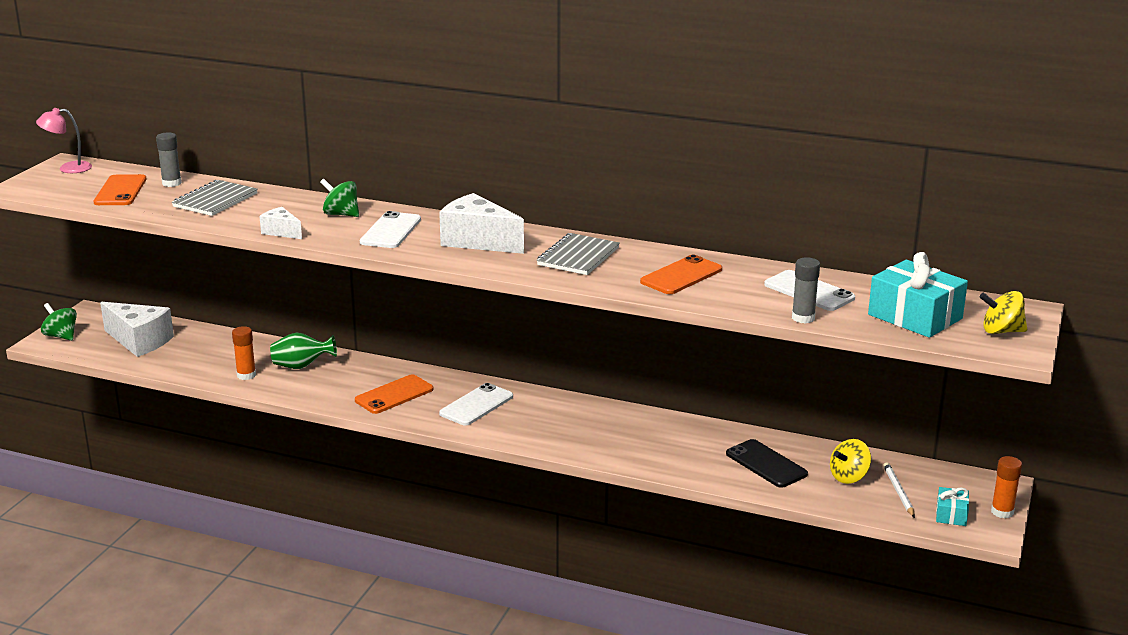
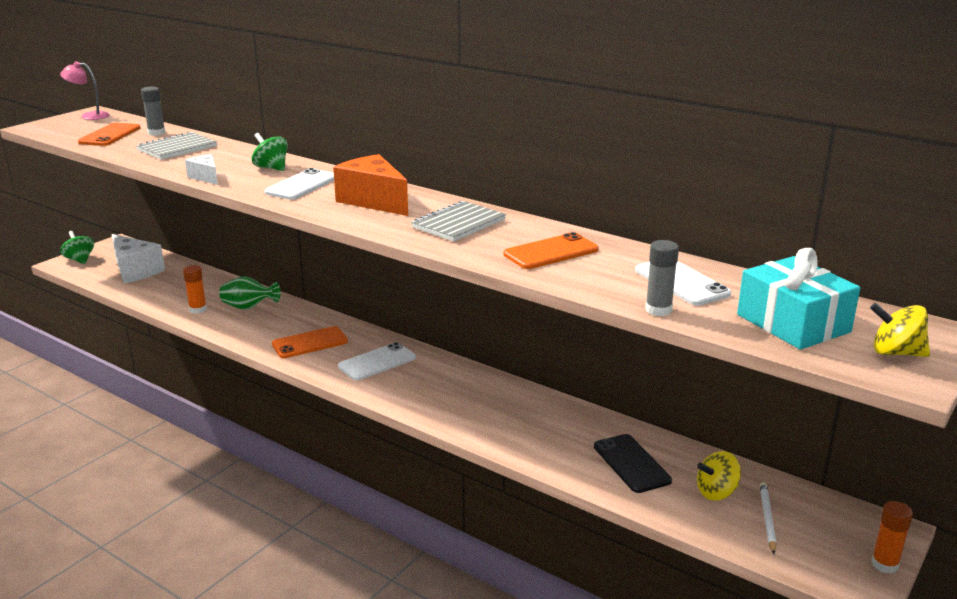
camera: 15 degrees right, 0 degrees up
(478, 241) = (373, 201): white cheese -> orange cheese
(951, 514) = (820, 557): turquoise gift -> none

